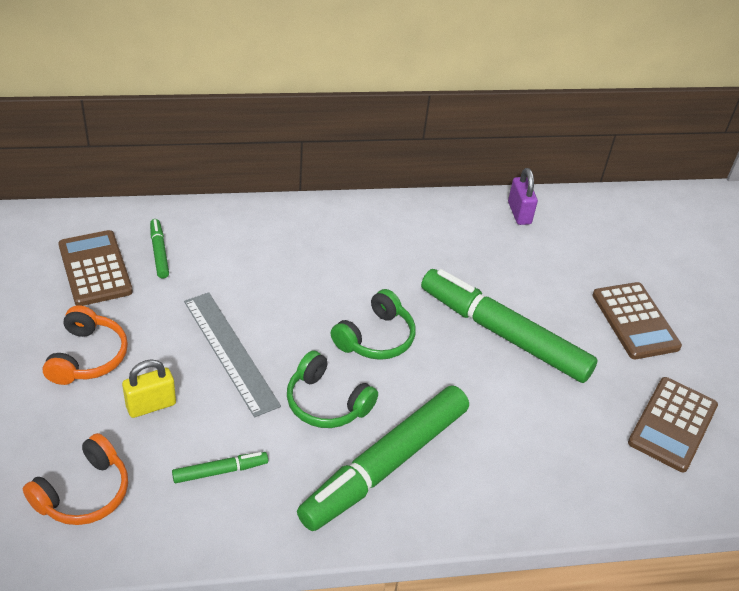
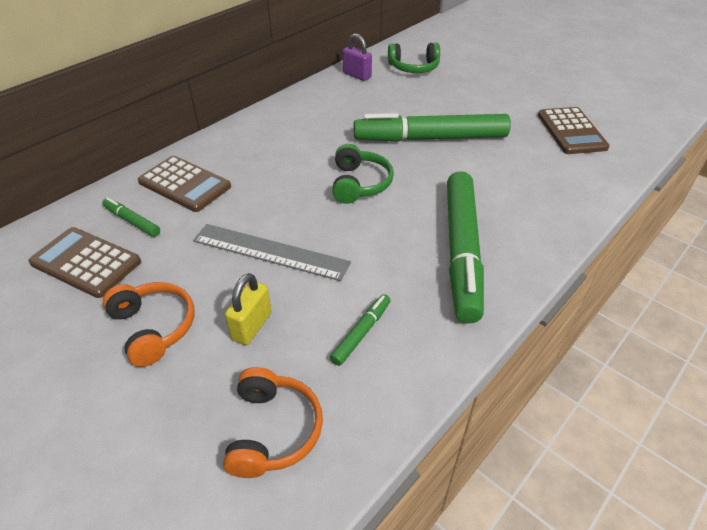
camera: 35 degrees left, 0 degrees up
(327, 402) = (377, 239): green headphones -> green headphones (414, 67)
(635, 321) = (487, 95): brown calculator -> brown calculator (185, 184)

